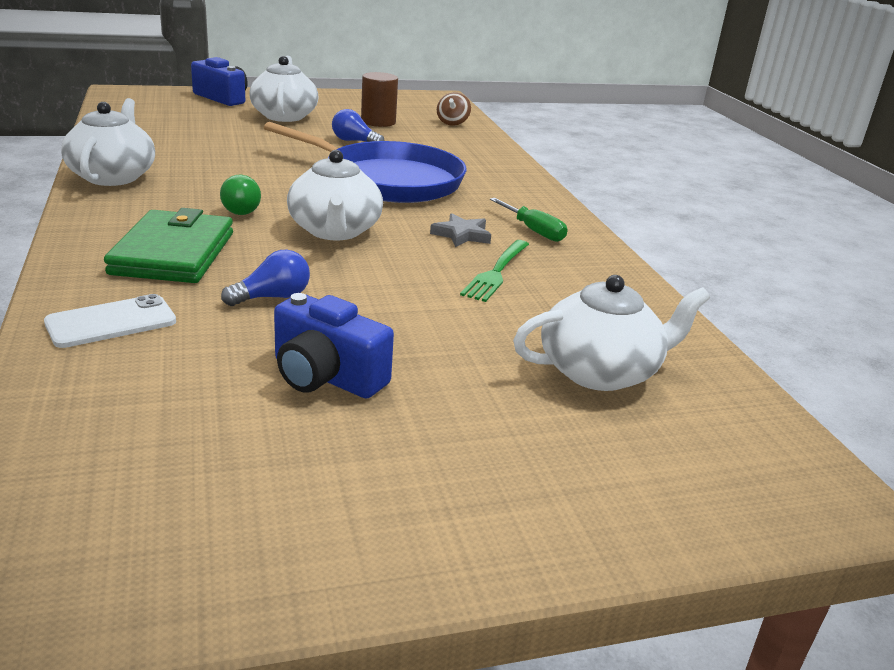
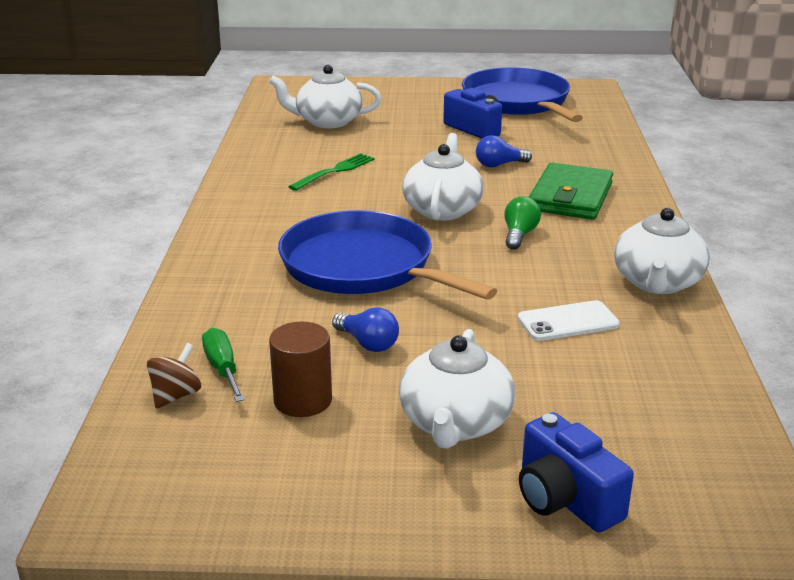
camera: 160 degrees left, 0 degrees up
(111, 322) = (594, 158): white phone -> white phone (568, 322)
(239, 489) = (518, 102): none -> blue pan
(462, 235) = (335, 201): grey star -> none
(534, 231) = (267, 201): green screwdriver -> green screwdriver (223, 369)

